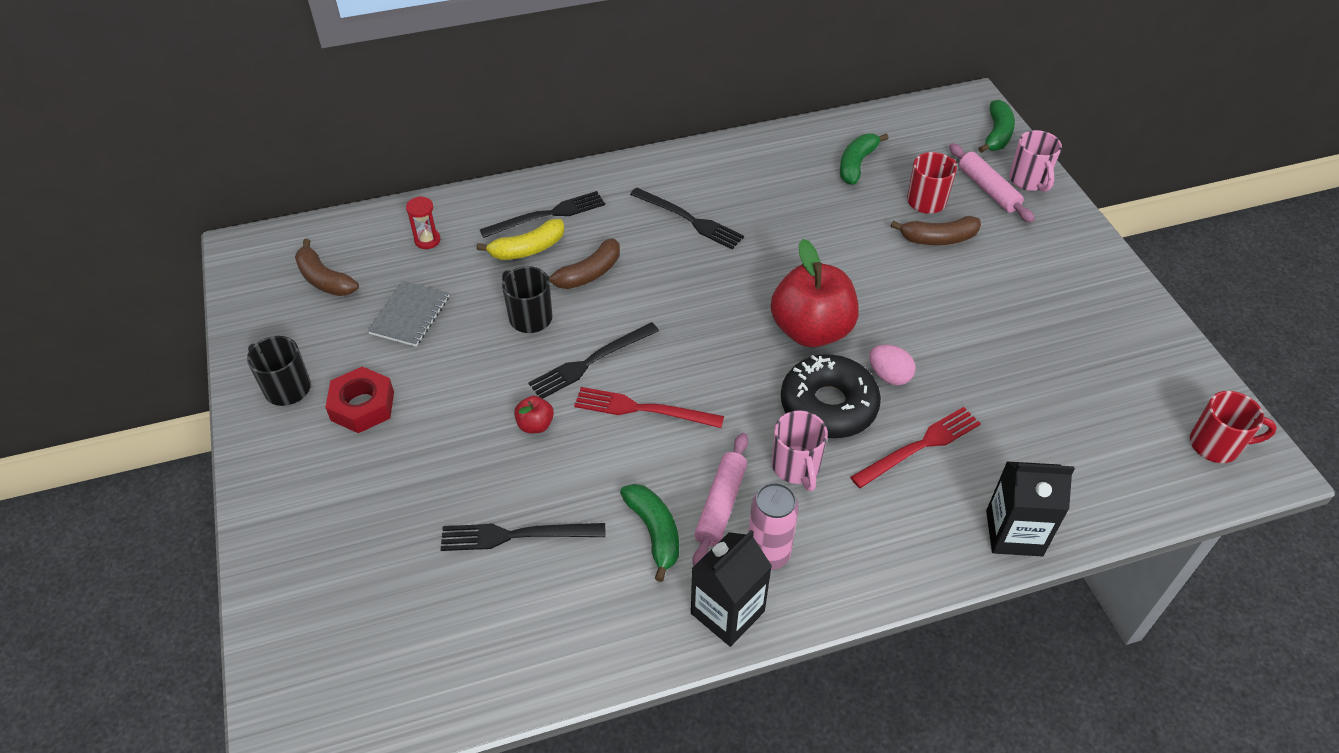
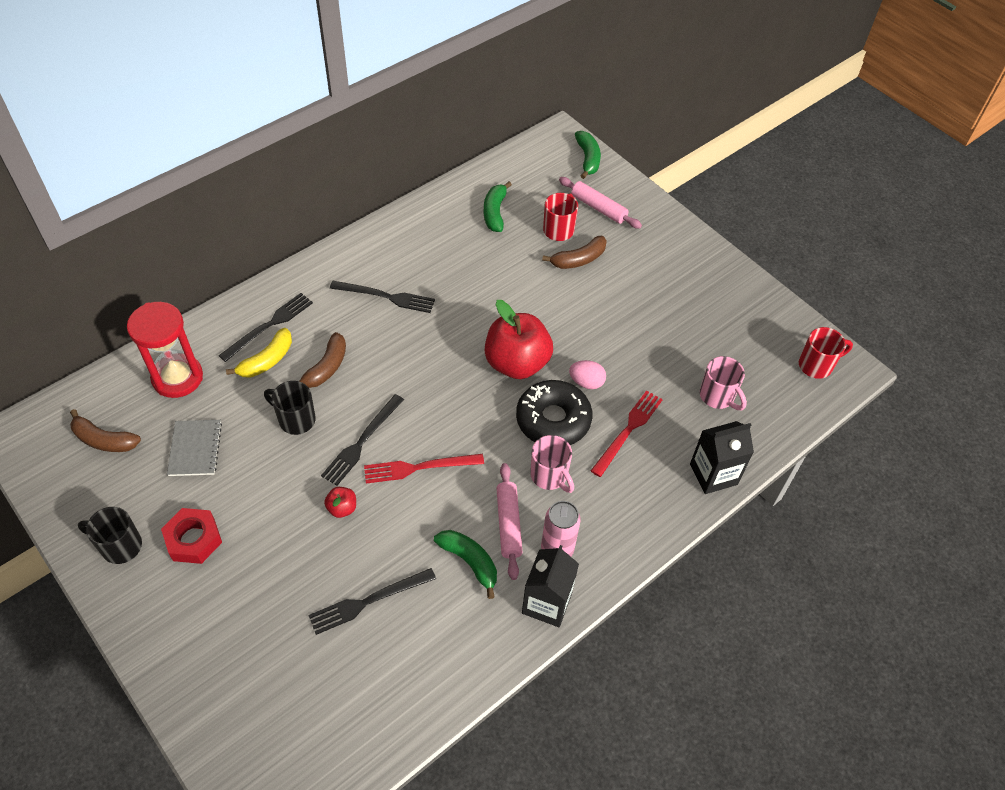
camera: 25 degrees left, 5 degrees up
(427, 240) = (177, 378): red hourglass -> red hourglass, size x2.22
(1029, 181) = (624, 192): pink mug -> pink mug (717, 396)

